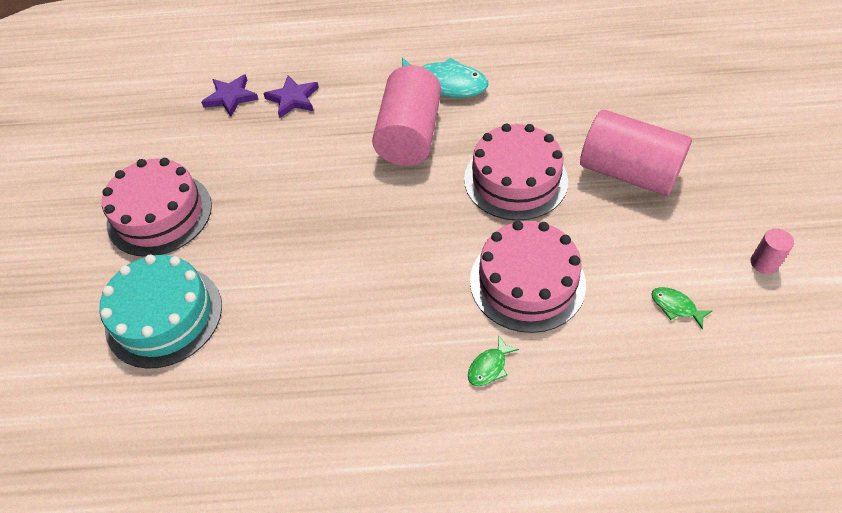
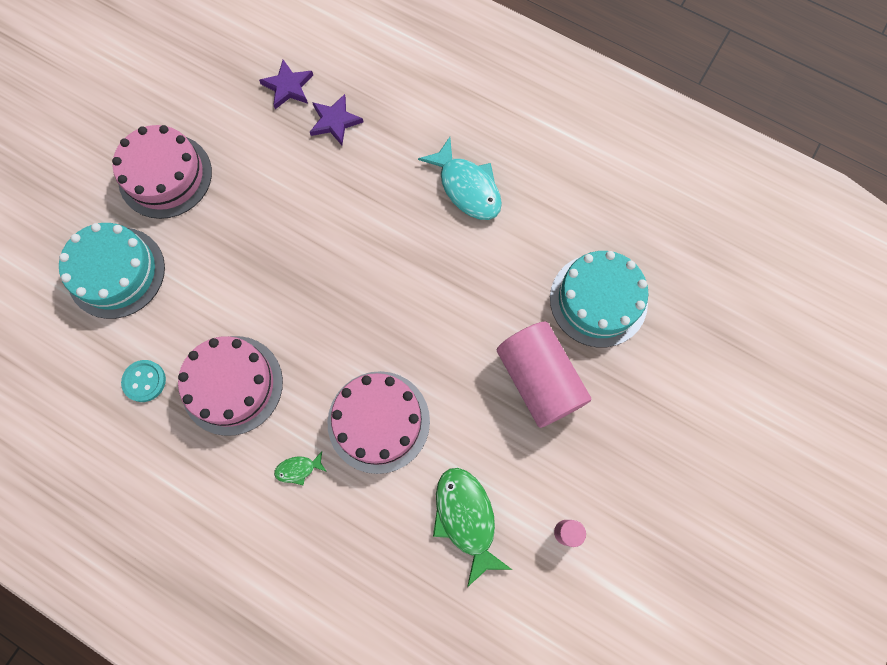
camera: 30 degrees right, 20 degrees up
(266, 390) = (144, 381): none -> turquoise button
(409, 135) = (397, 223): pink cylinder -> none
(515, 179) = (445, 324): pink cake -> pink cake (232, 385)
(617, 98) = (598, 300): none -> turquoise cake
(675, 307) = (466, 518): green fish -> green fish, size x2.14

